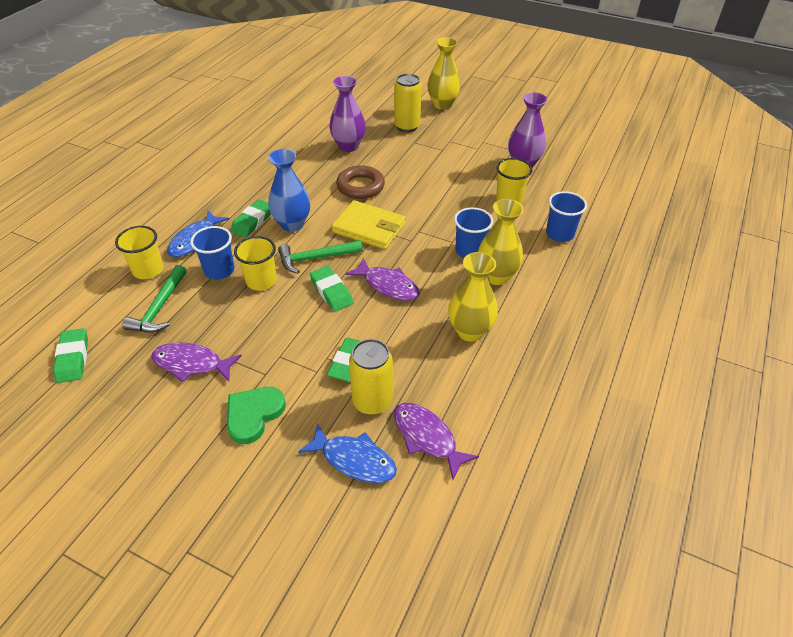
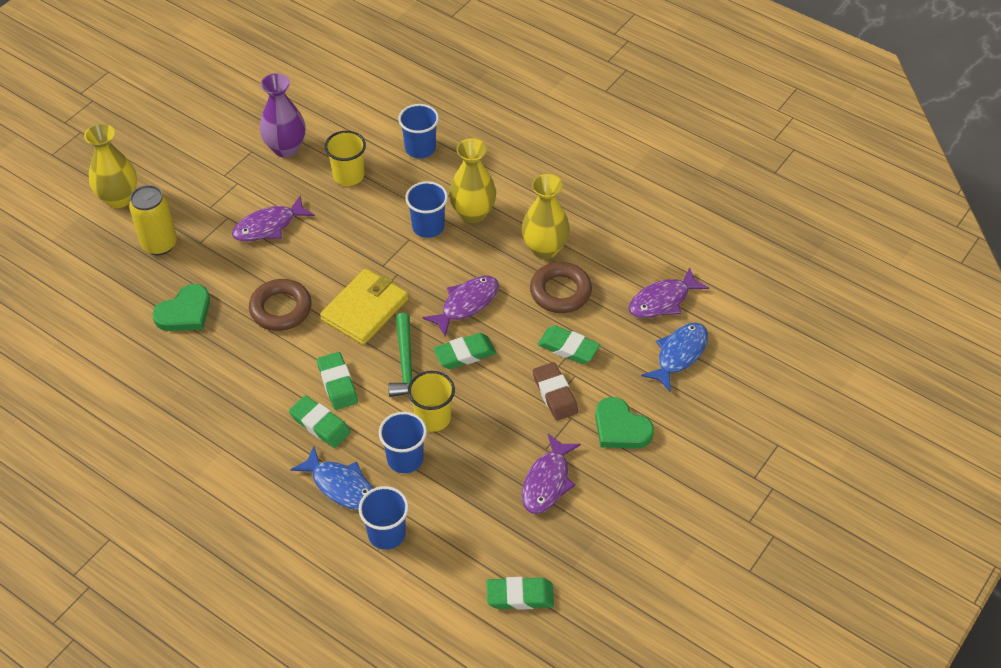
camera: 80 degrees left, 5 degrees up
(148, 270) = (386, 534): yellow cup -> blue cup
(159, 308) = (456, 517): green hammer -> none
(292, 224) = (337, 384): blue vase -> green eraser
(292, 358) = (555, 394): none -> brown eraser
(348, 146) = (185, 312): purple vase -> green heart
(372, 402) = (618, 335): yellow can -> none
(418, 349) = (560, 292): none -> brown ring
(440, 168) = (268, 226): none -> purple fish

